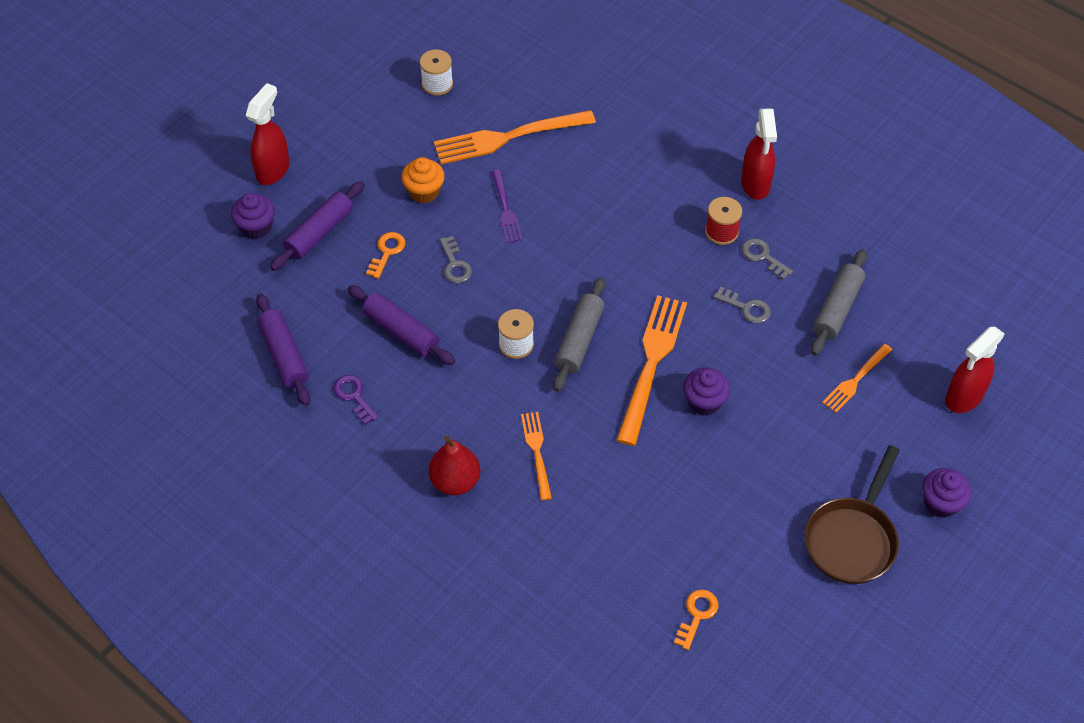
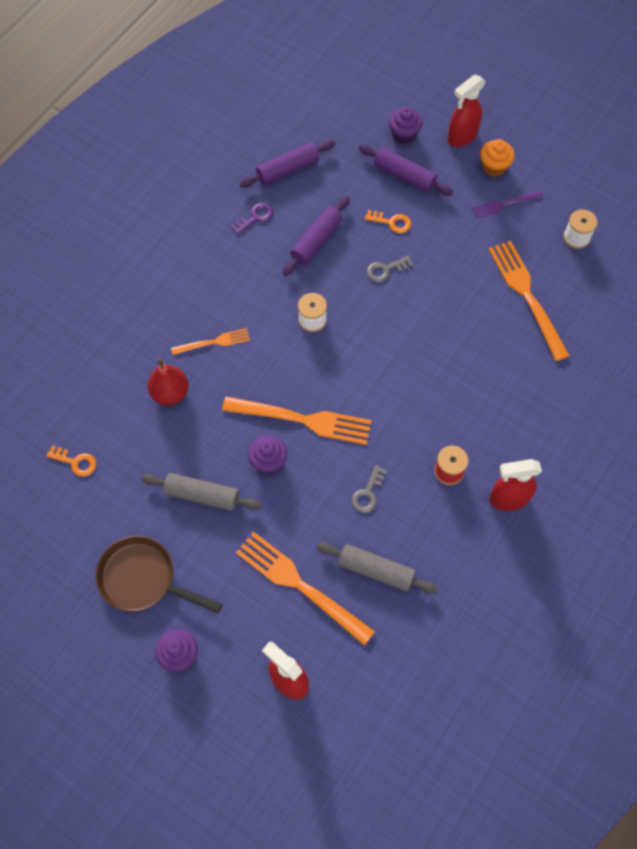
camera: 85 degrees right, 10 degrees up
(273, 170) = (462, 137): red spray bottle -> red spray bottle turned 120 degrees clockwise
(424, 192) = (457, 240): orange cupcake -> orange cupcake (494, 167)
(455, 481) = (186, 290): red pear -> red pear (170, 393)
(506, 209) = (448, 300): purple fork -> purple fork (504, 204)
(579, 340) = (321, 365): grey rolling pin -> grey rolling pin (202, 495)
(762, 257) = (425, 506): grey key -> none
(856, 380) = (300, 585): orange fork -> orange fork, size x1.84

